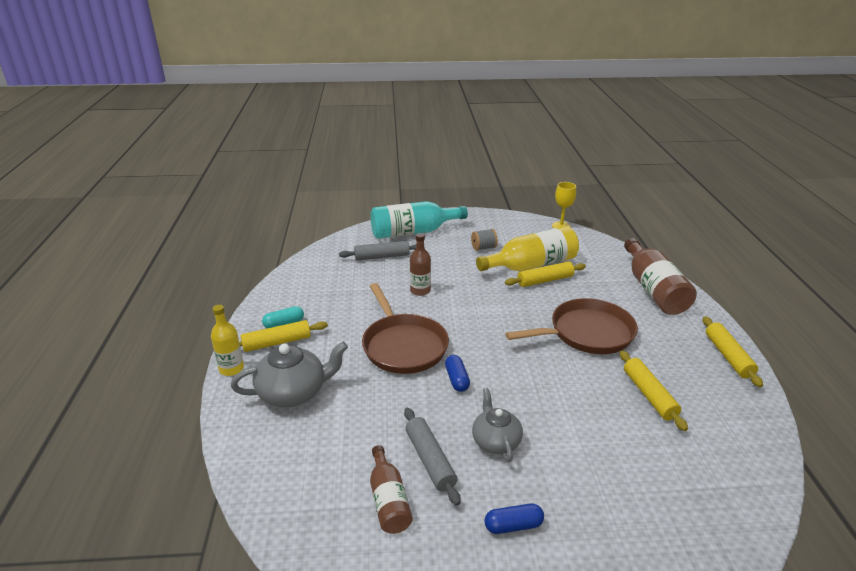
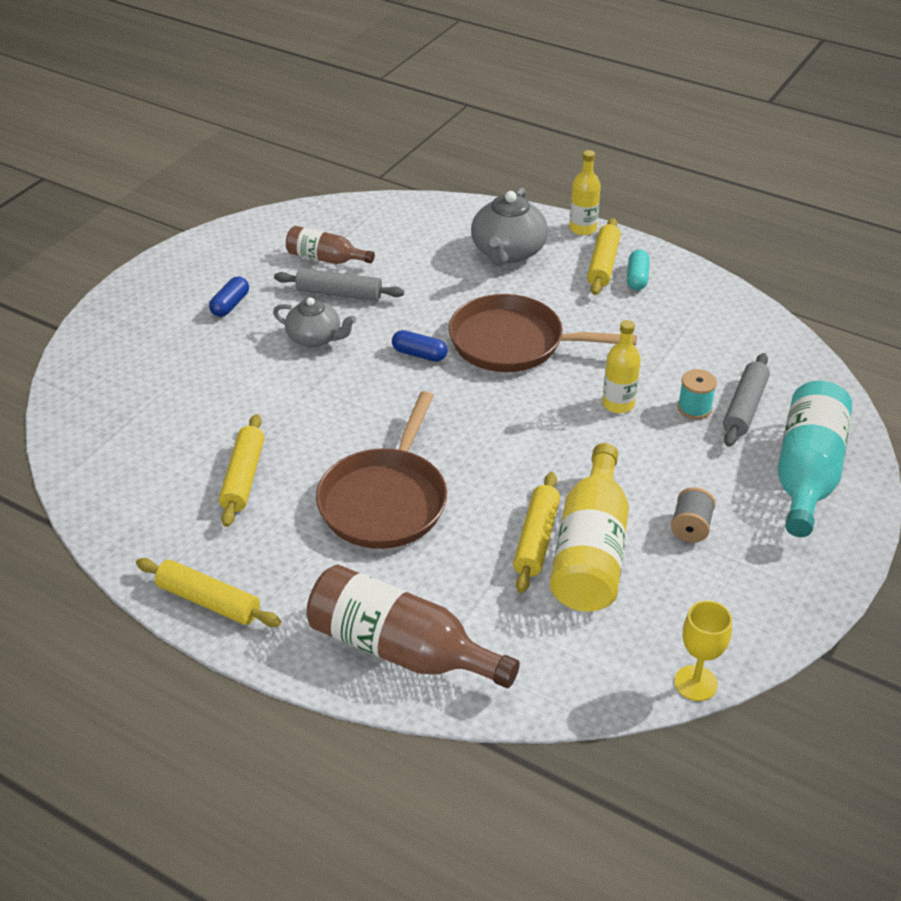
camera: 125 degrees right, 10 degrees up
(398, 269) = (694, 408): none -> turquoise spool
(420, 290) = (618, 404): brown bottle -> yellow bottle
(649, 395) = (243, 477): yellow rolling pin -> yellow rolling pin turned 75 degrees clockwise

